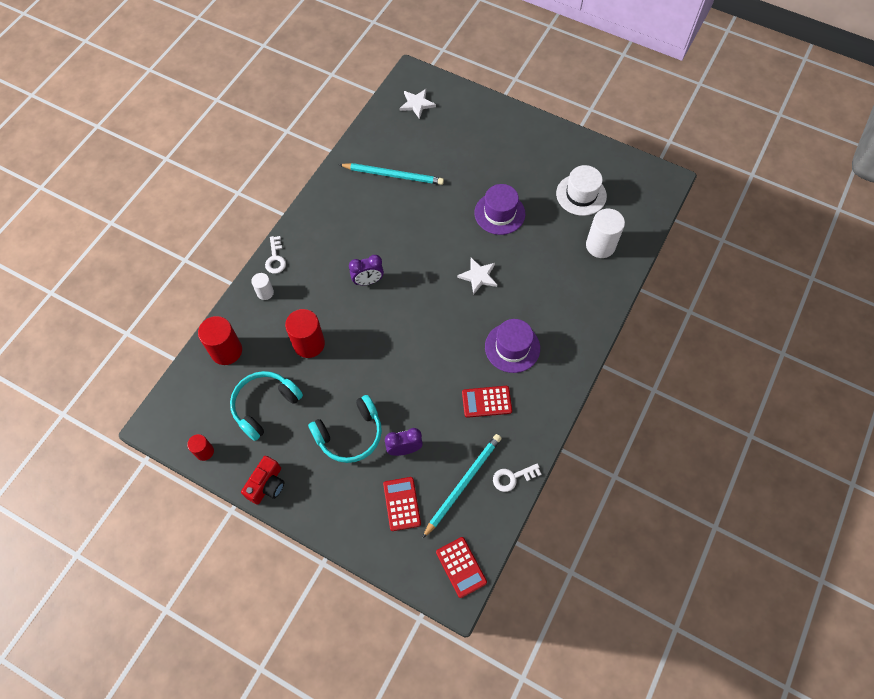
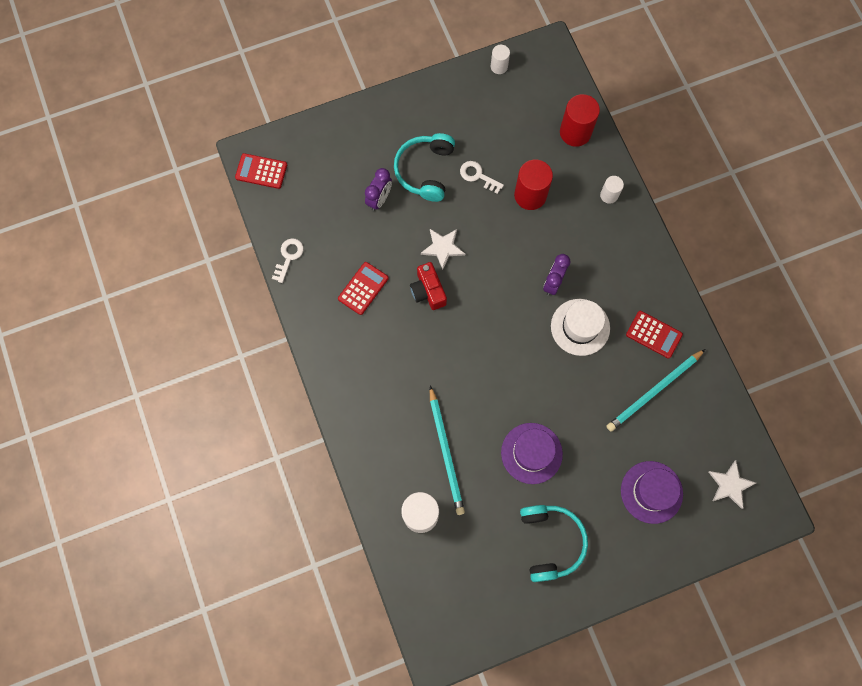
camera: 130 degrees right, 10 degrees up
(204, 451) = (499, 66): red cylinder -> white cylinder
(264, 405) = (502, 129): turquoise headphones -> turquoise headphones (551, 541)
(267, 485) = (436, 90): red camera -> red camera (428, 291)
(275, 258) = (638, 226): white key -> white key (478, 176)
(402, 504) = (340, 167): red calculator -> red calculator (653, 334)
(463, 484) = (316, 219): turquoise pencil -> turquoise pencil (446, 452)
(478, 276) = (481, 377): white star -> white star (443, 248)
(512, 347) = (391, 348): purple hat -> purple hat (651, 492)
(581, 195) = (489, 550): white hat -> white hat (580, 327)

